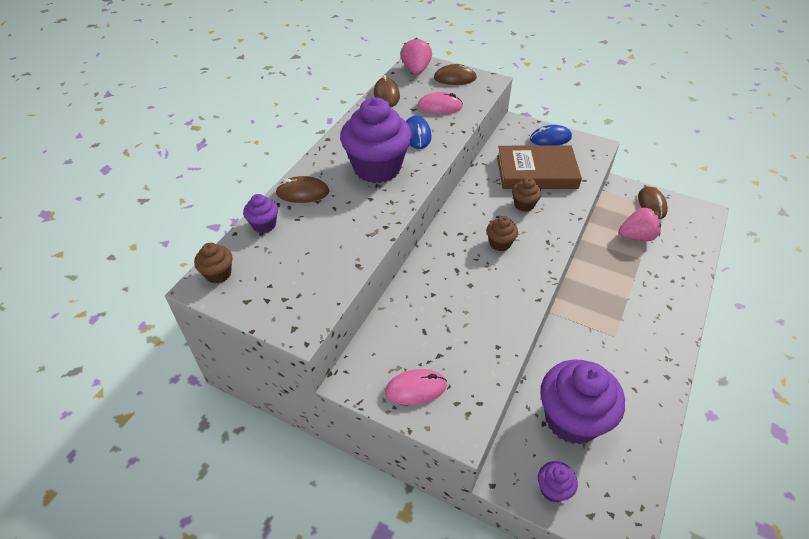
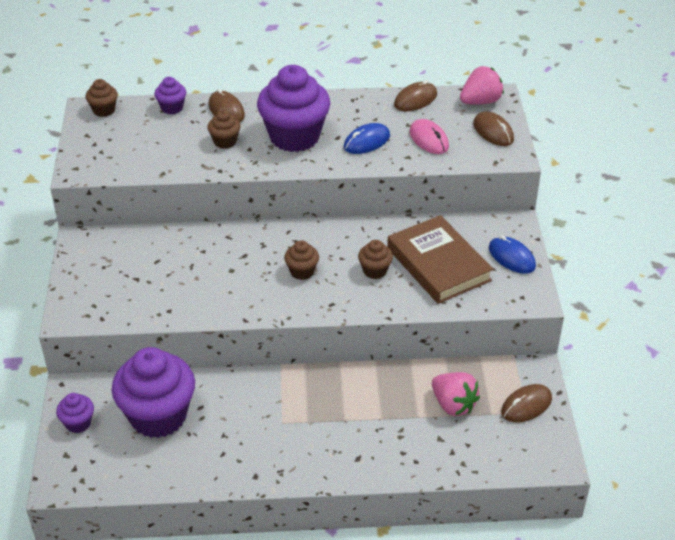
camera: 60 degrees right, 5 degrees down
(347, 209) = (225, 142): none -> brown cupcake
(416, 388) = (94, 277): pink mouse -> none

